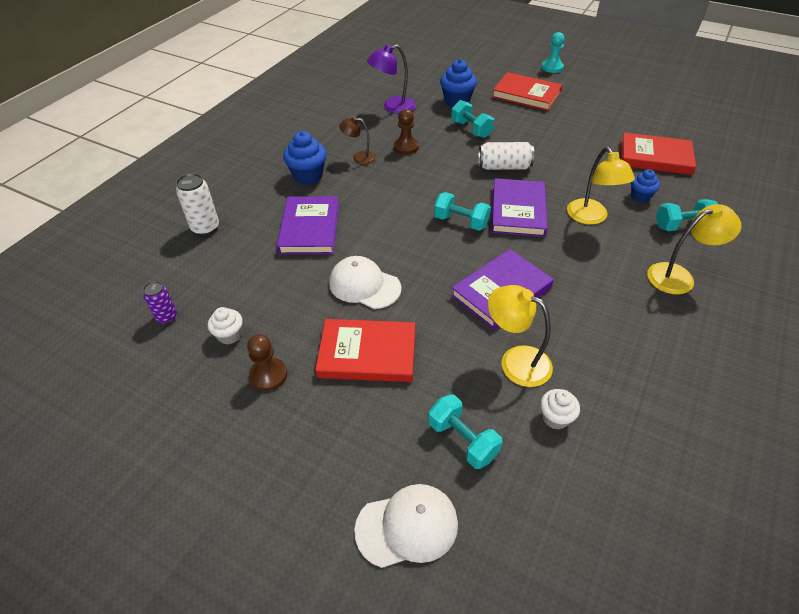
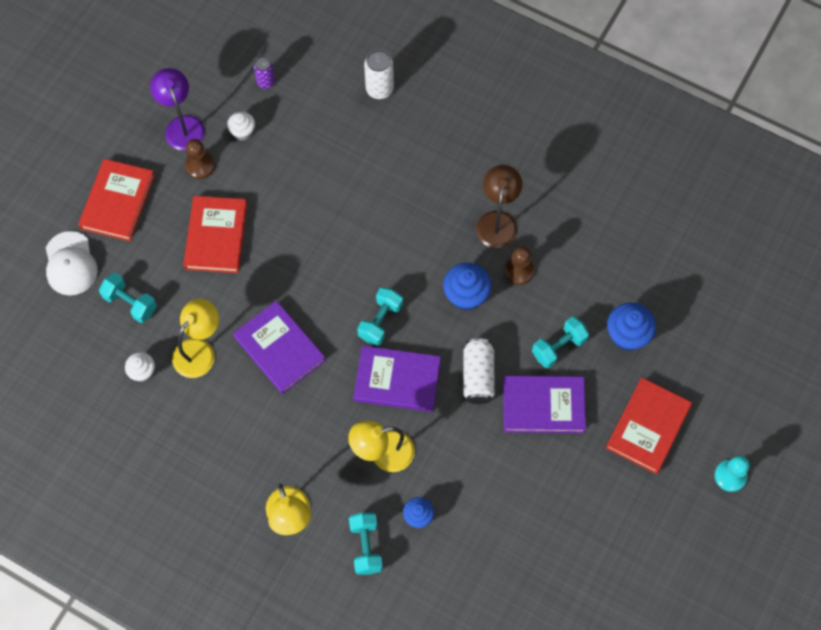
camera: 90 degrees right, 20 degrees up
(308, 176) = (463, 171): blue cupcake -> blue cupcake (466, 296)
(310, 228) = (375, 180): purple book -> purple book (543, 406)
(359, 157) = (497, 221): brown lamp -> brown lamp, size x1.56
(364, 285) = (294, 232): white cap -> none
(392, 107) = (610, 257): purple lamp -> purple lamp (182, 125)
(462, 440) = (130, 303): turquoise dumbbell -> turquoise dumbbell turned 75 degrees clockwise
(655, 157) = (497, 557): red book -> red book (118, 202)

